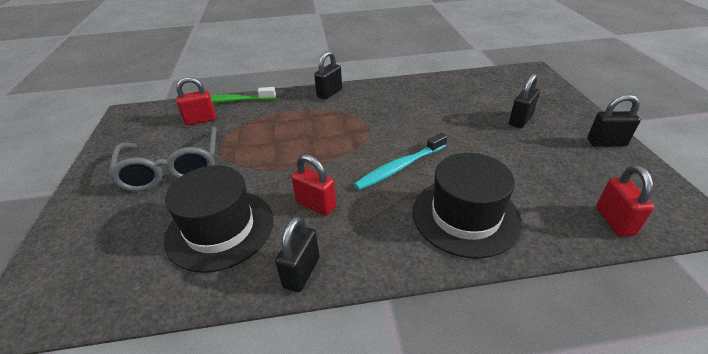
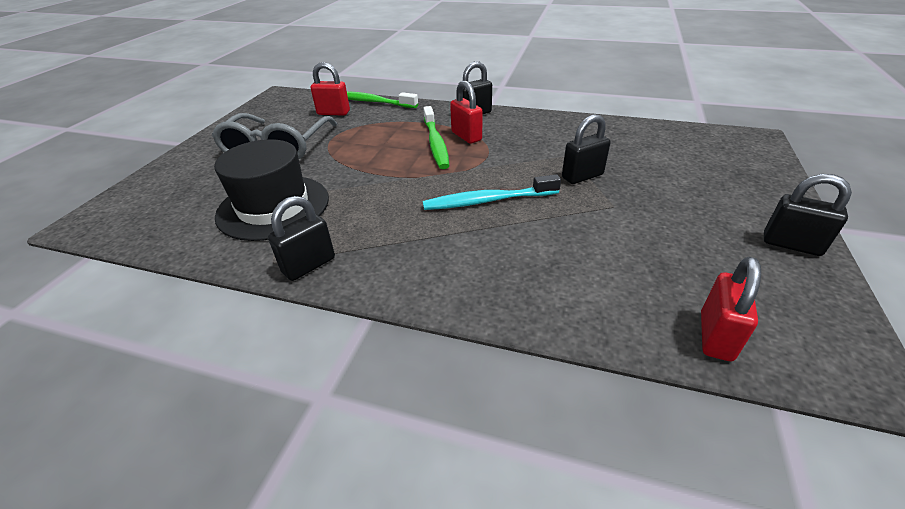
camera: 25 degrees right, 0 degrees up
(316, 205) = (372, 212): red padlock -> red padlock (466, 136)
(319, 128) = (436, 143): none -> green toothbrush
(465, 216) = (519, 269): black hat -> none
(520, 120) = (683, 189): black padlock -> black padlock (582, 176)

